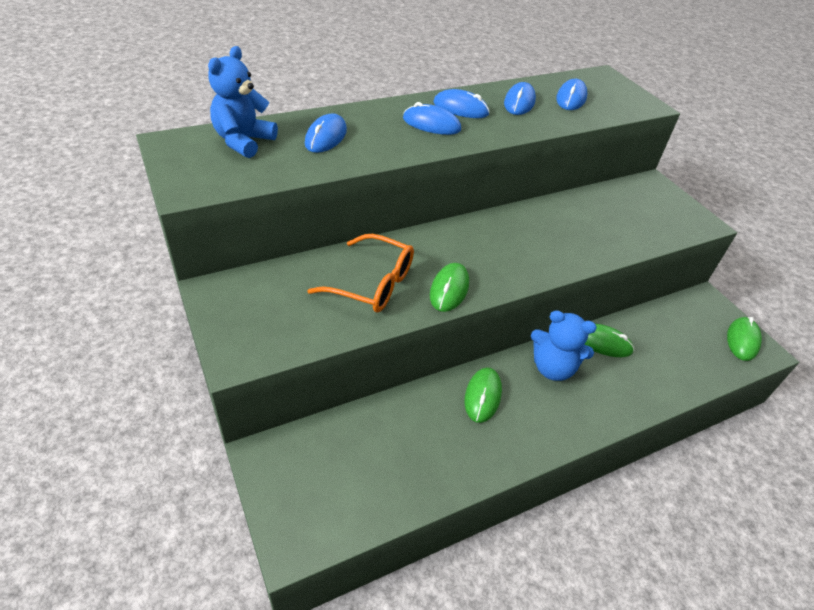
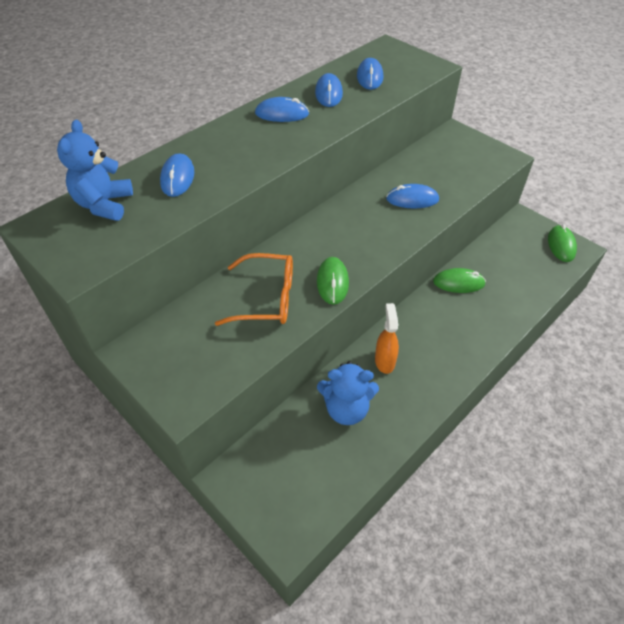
camera: 15 degrees left, 5 degrees up
(431, 124) = (264, 137): blue mouse -> blue mouse (412, 199)
(482, 396) = (384, 361): green mouse -> orange spray bottle
(552, 368) = (429, 318): blue teddy bear -> blue teddy bear (346, 409)

